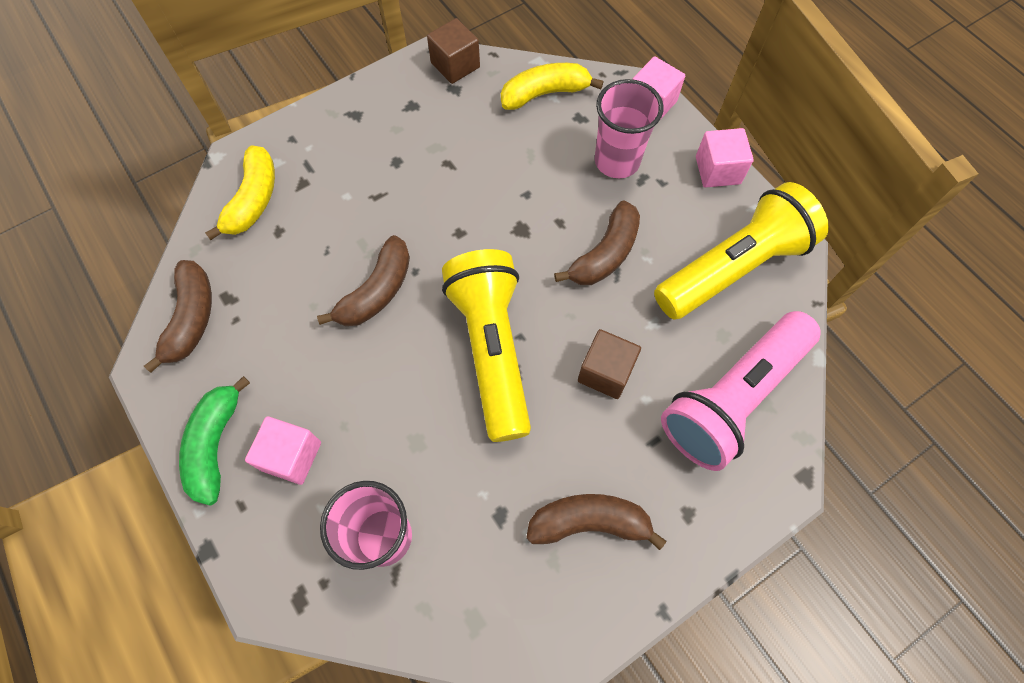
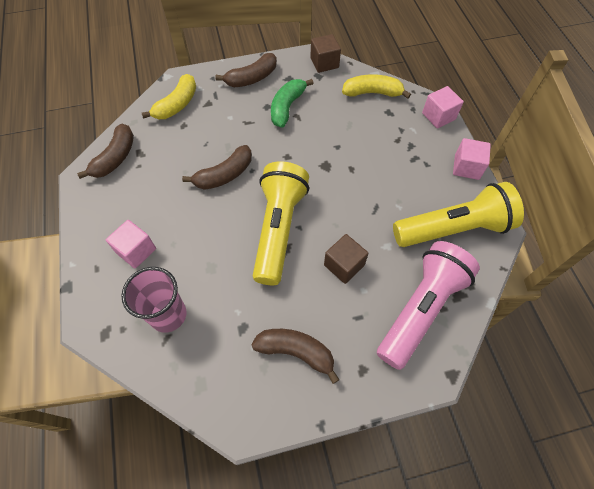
camera: 20 degrees right, 5 degrees down
(216, 444) = (98, 230): green banana -> green banana (287, 107)
(605, 254) = (372, 195): brown banana -> brown banana (252, 78)
(617, 161) = (402, 143): pink cup -> none
(732, 398) = (421, 308): pink flashlight -> pink flashlight turned 150 degrees clockwise

